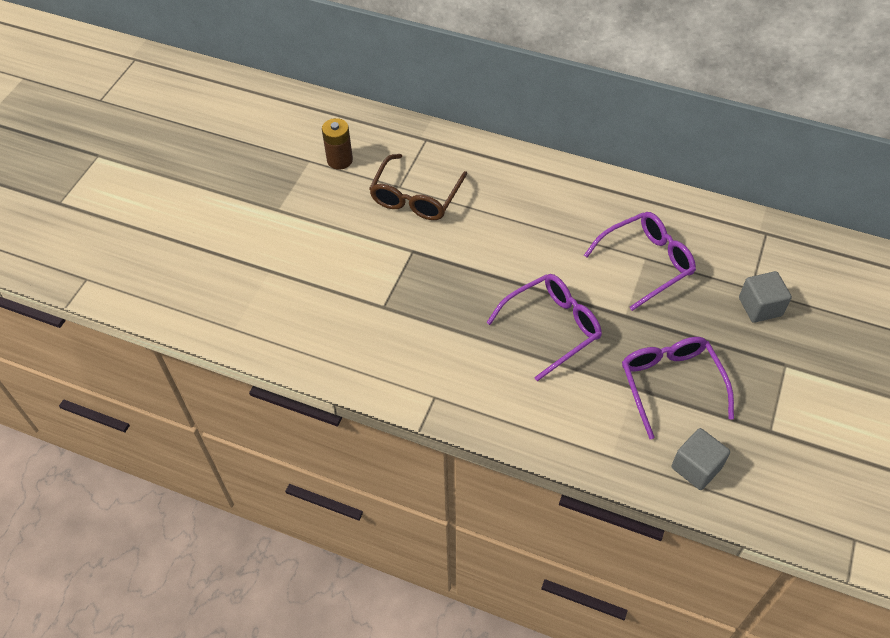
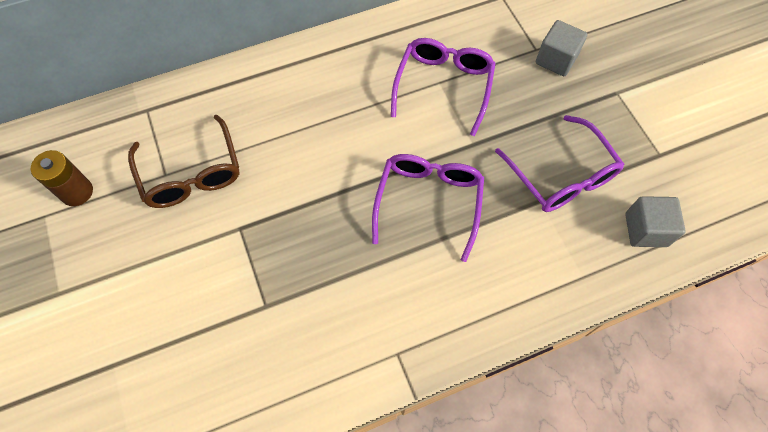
camera: 45 degrees left, 10 degrees up
(670, 384) = (561, 175): purple glasses -> purple glasses turned 150 degrees counterclockwise

